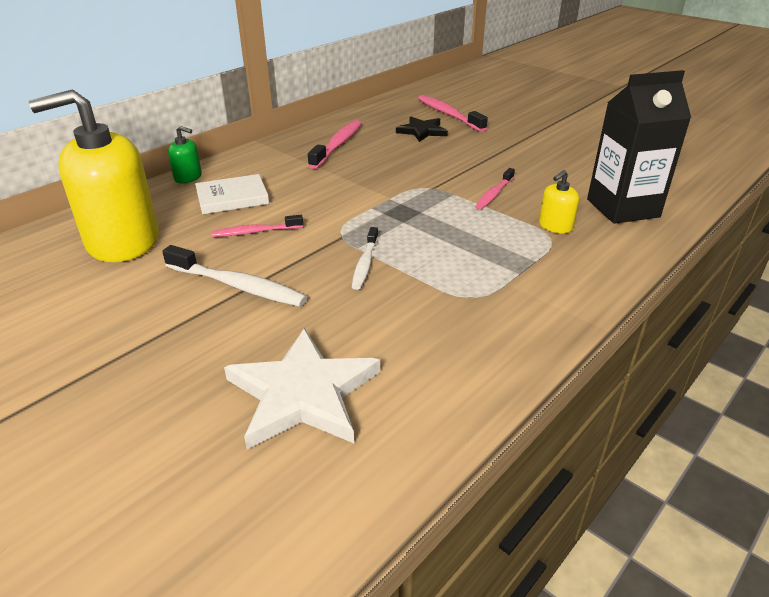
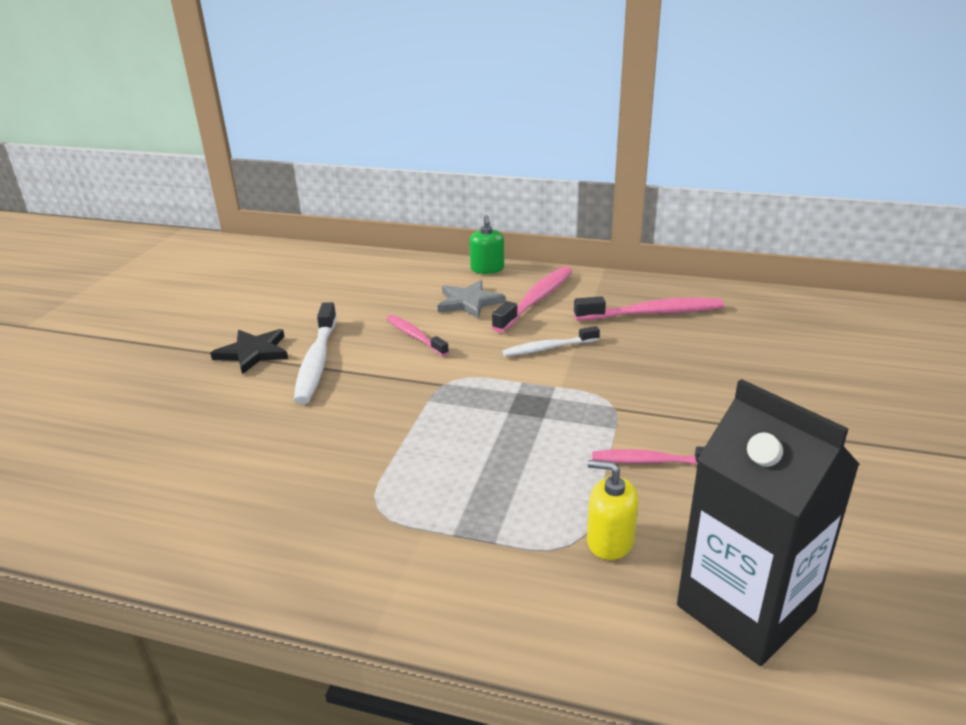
camera: 65 degrees right, 5 degrees down
(123, 241) = (354, 287): yellow soap dispenser -> none
(232, 198) = (469, 302): white book -> grey star
(303, 393) = (171, 449): white star -> none
(365, 264) = (398, 415): white toothbrush -> white toothbrush (548, 348)
(422, 131) = (773, 353): black star -> black star (253, 353)
(448, 114) = (862, 357): pink toothbrush -> pink toothbrush (536, 300)

